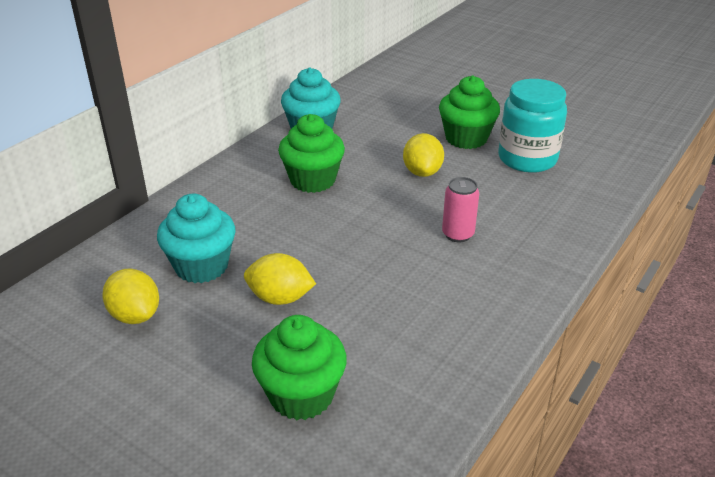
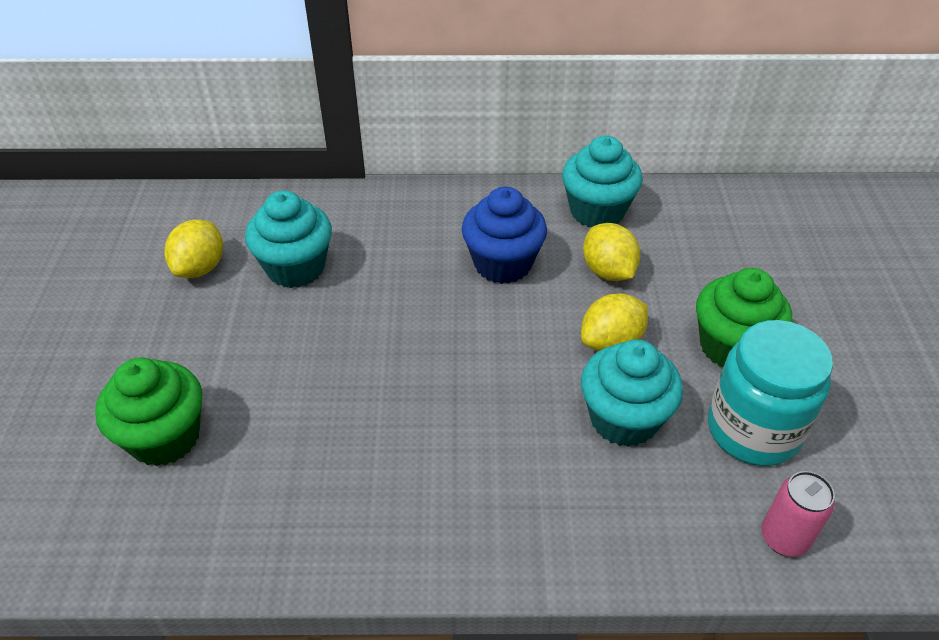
camera: 55 degrees right, 10 degrees up
(280, 298) = (290, 346): yellow lemon -> yellow lemon (608, 271)
(312, 180) = (503, 264): green cupcake -> blue cupcake
(458, 234) = (516, 435): pink can -> pink can (784, 538)
(482, 193) = (623, 419): none -> turquoise cupcake

